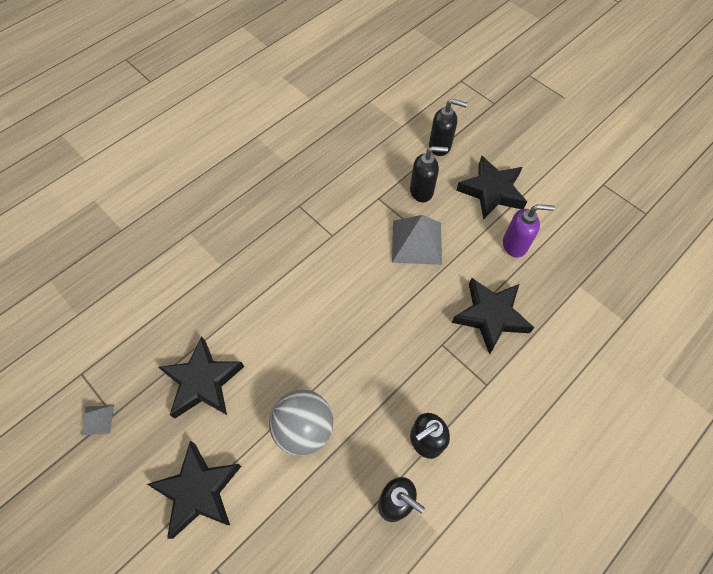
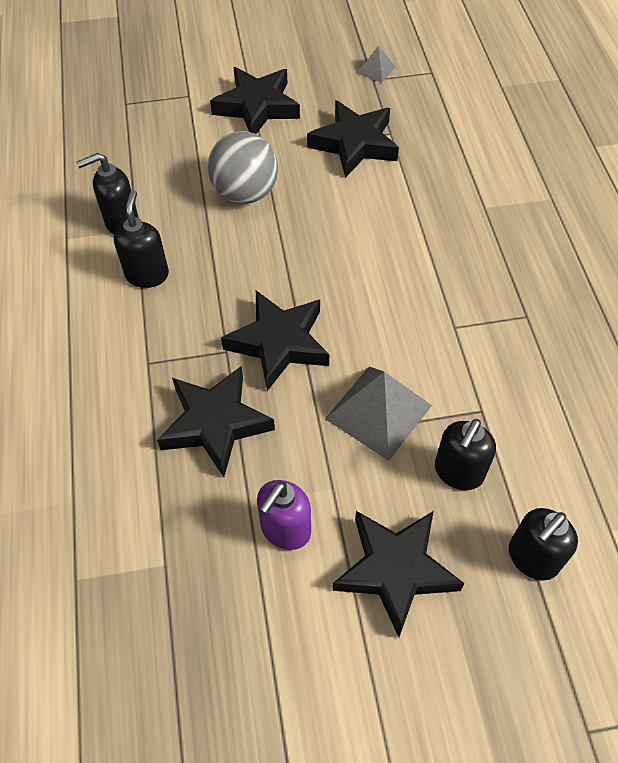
camera: 125 degrees right, 5 degrees down
(413, 318) = (279, 343): none -> black star

